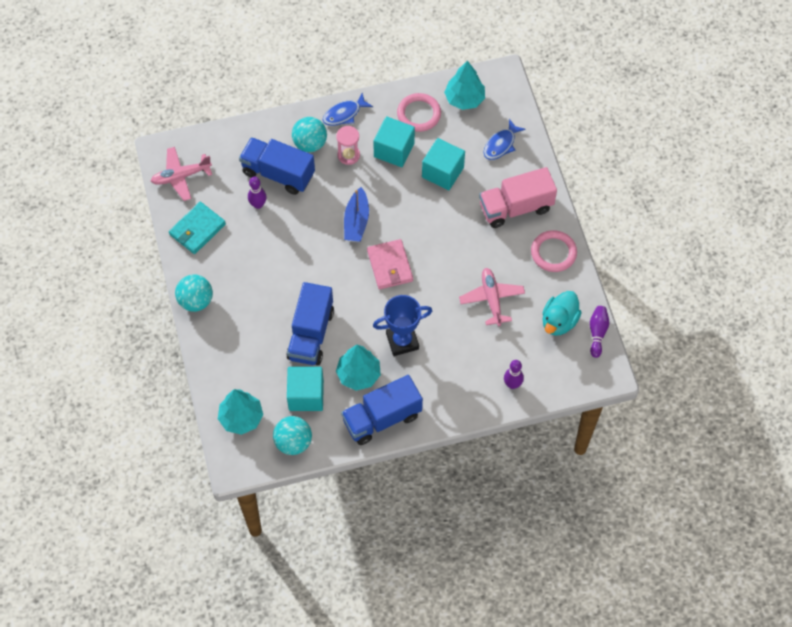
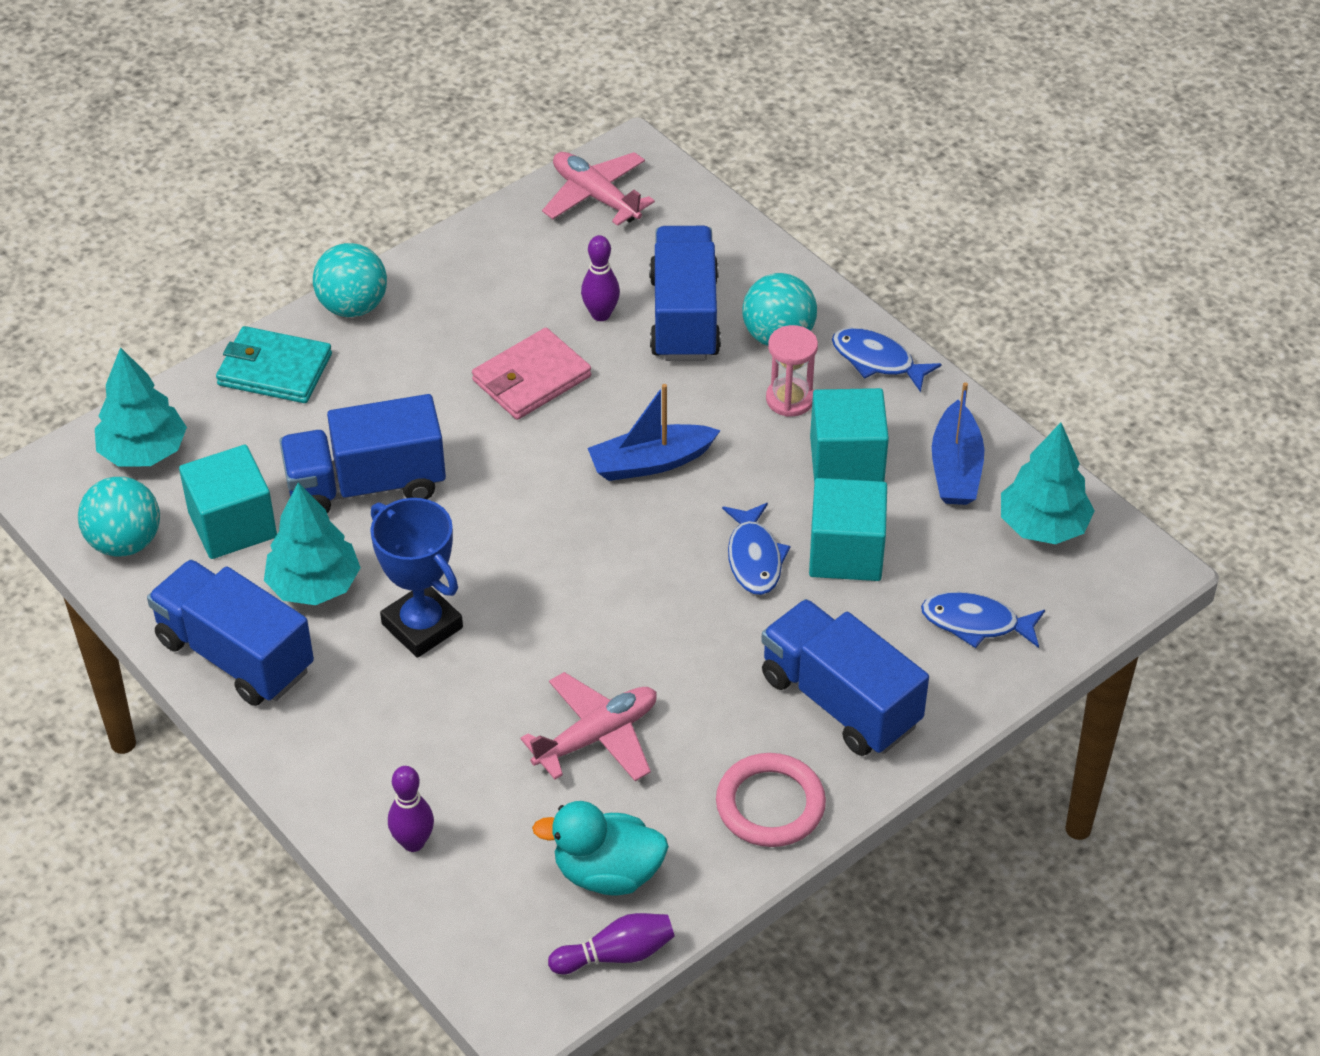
camera: 65 degrees right, 15 degrees down
(197, 229) = (500, 255): turquoise wallet -> turquoise wallet (274, 369)
(390, 266) = (580, 547): pink wallet -> pink wallet (531, 378)
(419, 114) = (955, 468): pink ring -> blue boat
(428, 205) = (754, 558): none -> blue fish
(516, 207) = (840, 701): pink truck -> blue truck

